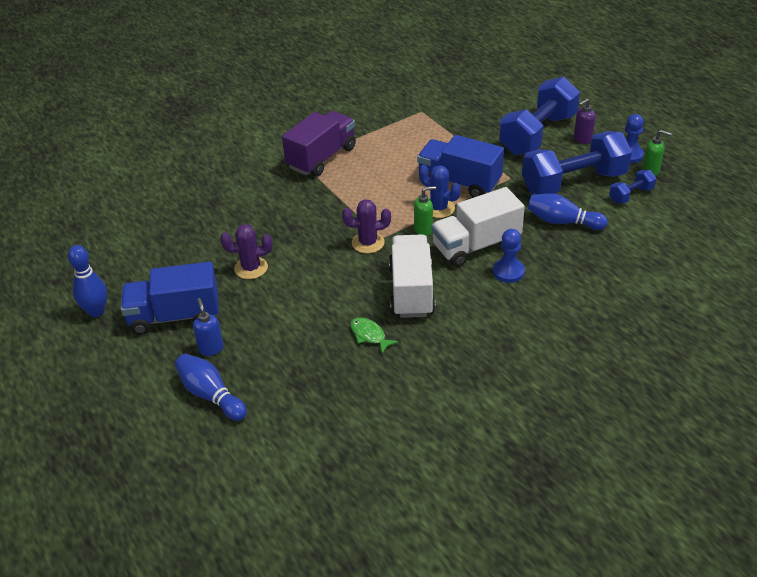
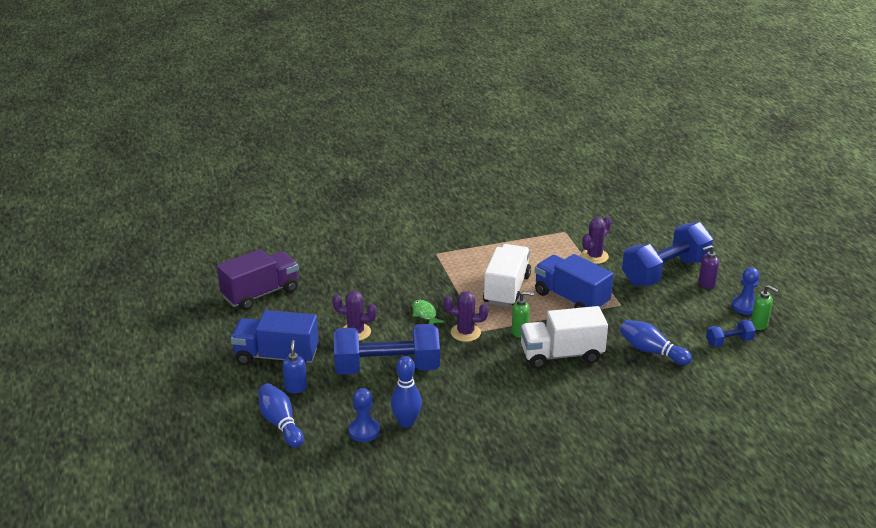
camera: 15 degrees right, 10 degrees down
(96, 311) = (215, 339): blue bowling pin -> blue bowling pin (406, 422)
(321, 158) = (456, 254): purple truck -> purple truck (260, 294)
(369, 335) = (433, 407): green fish -> green fish (425, 314)
(411, 291) = (486, 380): white truck -> white truck (506, 289)
(439, 208) = (542, 317): blue cactus -> none
(462, 132) = (594, 256): none -> purple cactus
(508, 272) = (580, 382): blue pawn -> blue pawn (364, 431)
(573, 182) = (679, 320): blue dumbbell -> blue dumbbell (387, 368)

